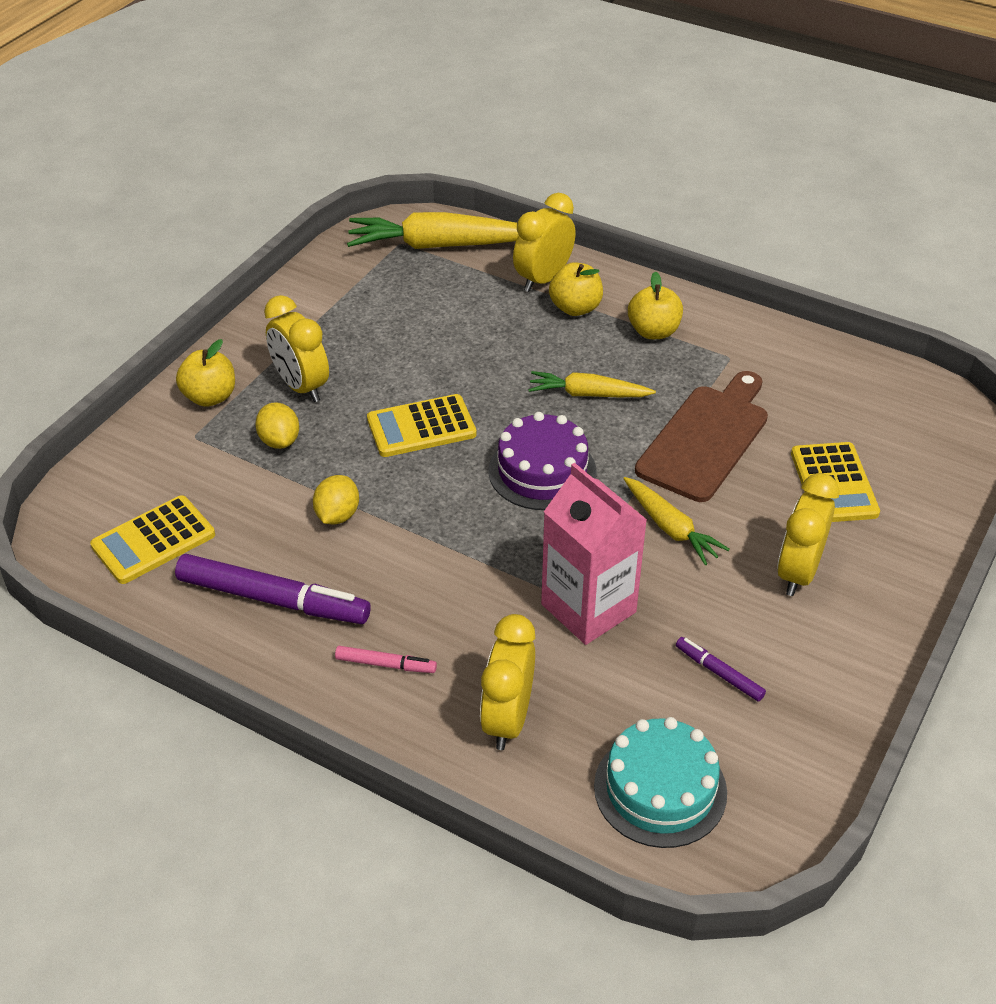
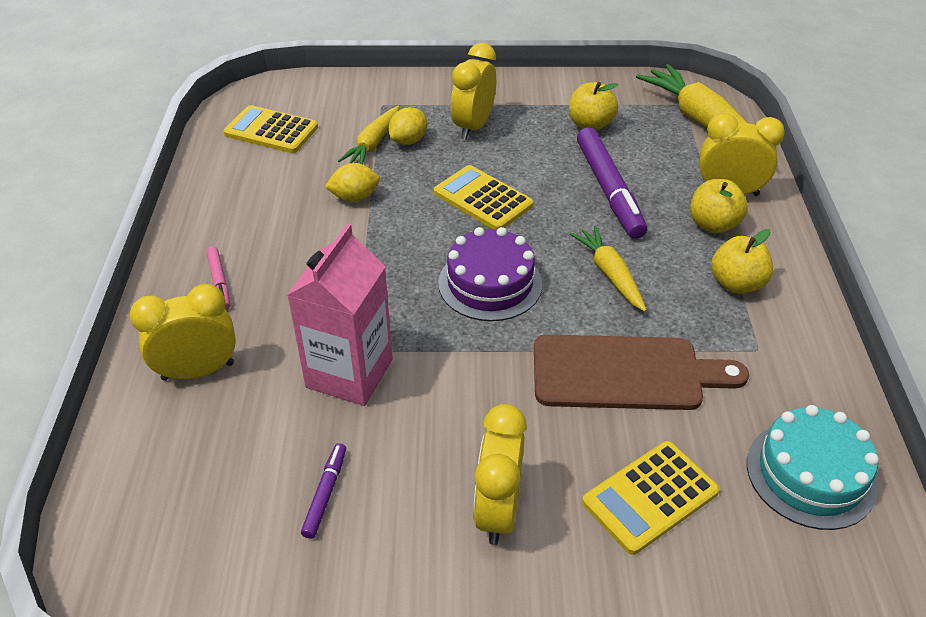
camera: 60 degrees right, 0 degrees up
(210, 397) = (426, 94): yellow apple -> yellow apple (590, 124)
(273, 599) = (250, 203): purple marker -> purple marker (609, 190)
(660, 789) = (166, 500): turquoise cake -> turquoise cake (810, 474)
(670, 528) = (486, 391): yellow carrot -> yellow carrot (373, 144)
(798, 572) = (498, 510): yellow clock -> yellow clock turned 75 degrees counterclockwise

